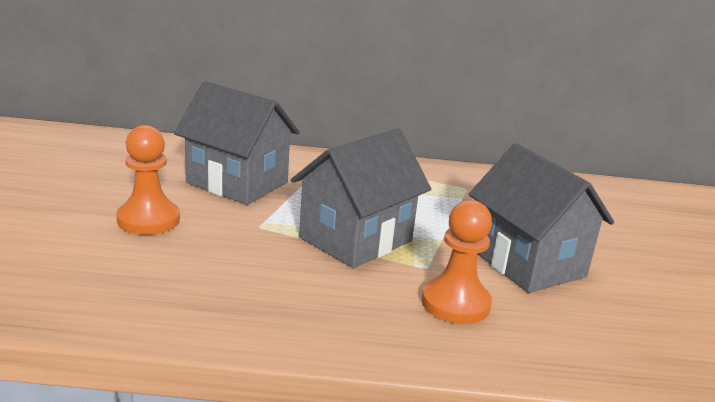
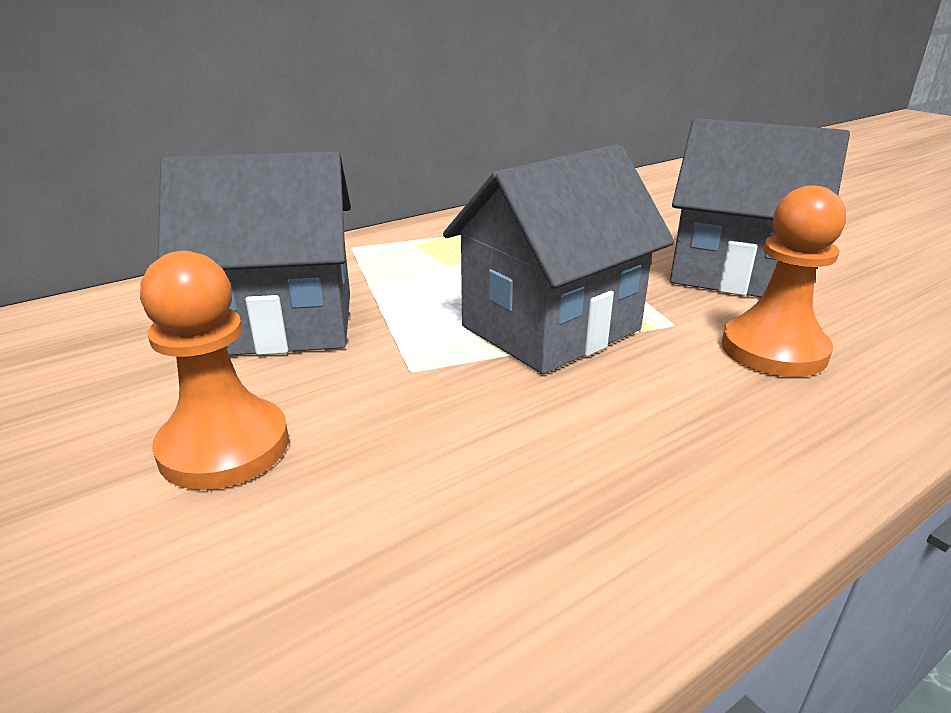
camera: 35 degrees left, 5 degrees up
(356, 239) = (551, 328): grey house -> grey house turned 45 degrees clockwise

